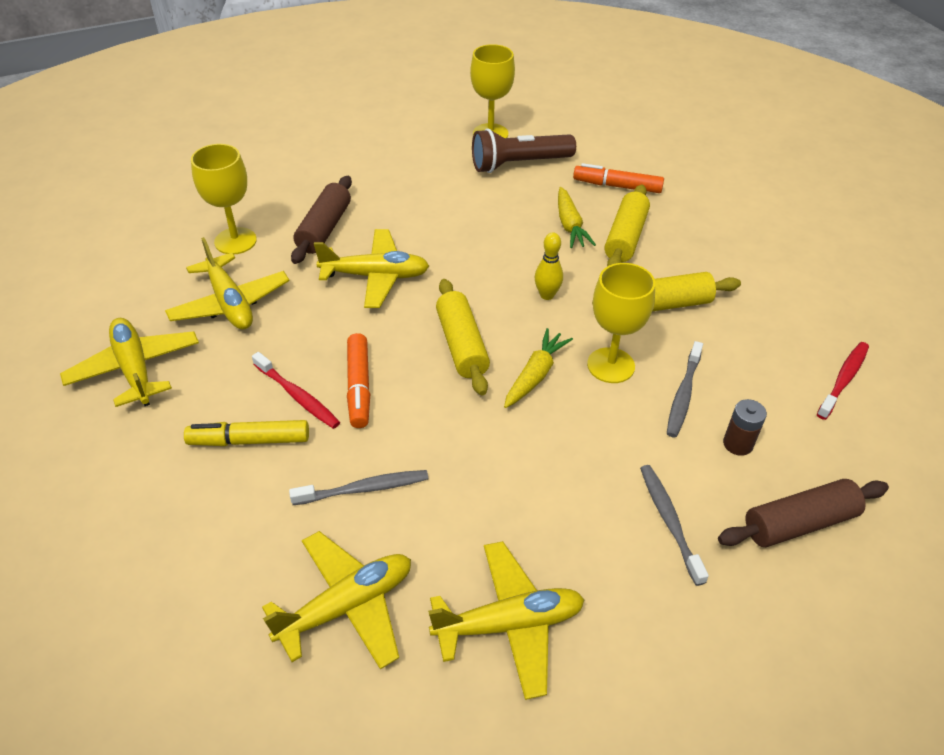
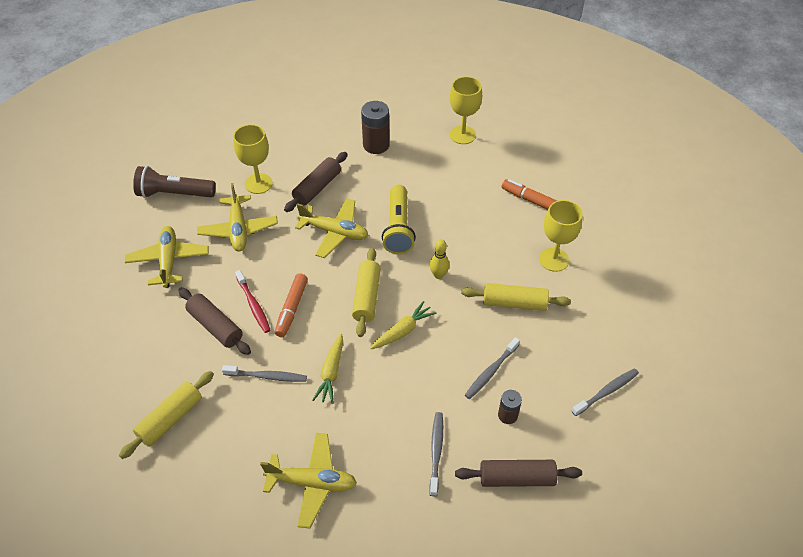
camera: 20 degrees right, 5 degrees up
(249, 440) = (215, 326): yellow marker -> brown rolling pin
(347, 606) = (229, 443): yellow plane -> none
(382, 165) = (376, 145): none -> brown battery
(462, 252) = (398, 228): none -> yellow flashlight
(519, 164) = (470, 166): brown flashlight -> brown flashlight (174, 194)
(570, 225) = (481, 225): yellow carrot -> yellow carrot (331, 373)
(611, 365) = (454, 338): yellow goblet -> yellow goblet (554, 259)
(625, 237) = (515, 244): yellow rolling pin -> yellow rolling pin (170, 419)
(843, 379) = (606, 392): red toothbrush -> grey toothbrush

